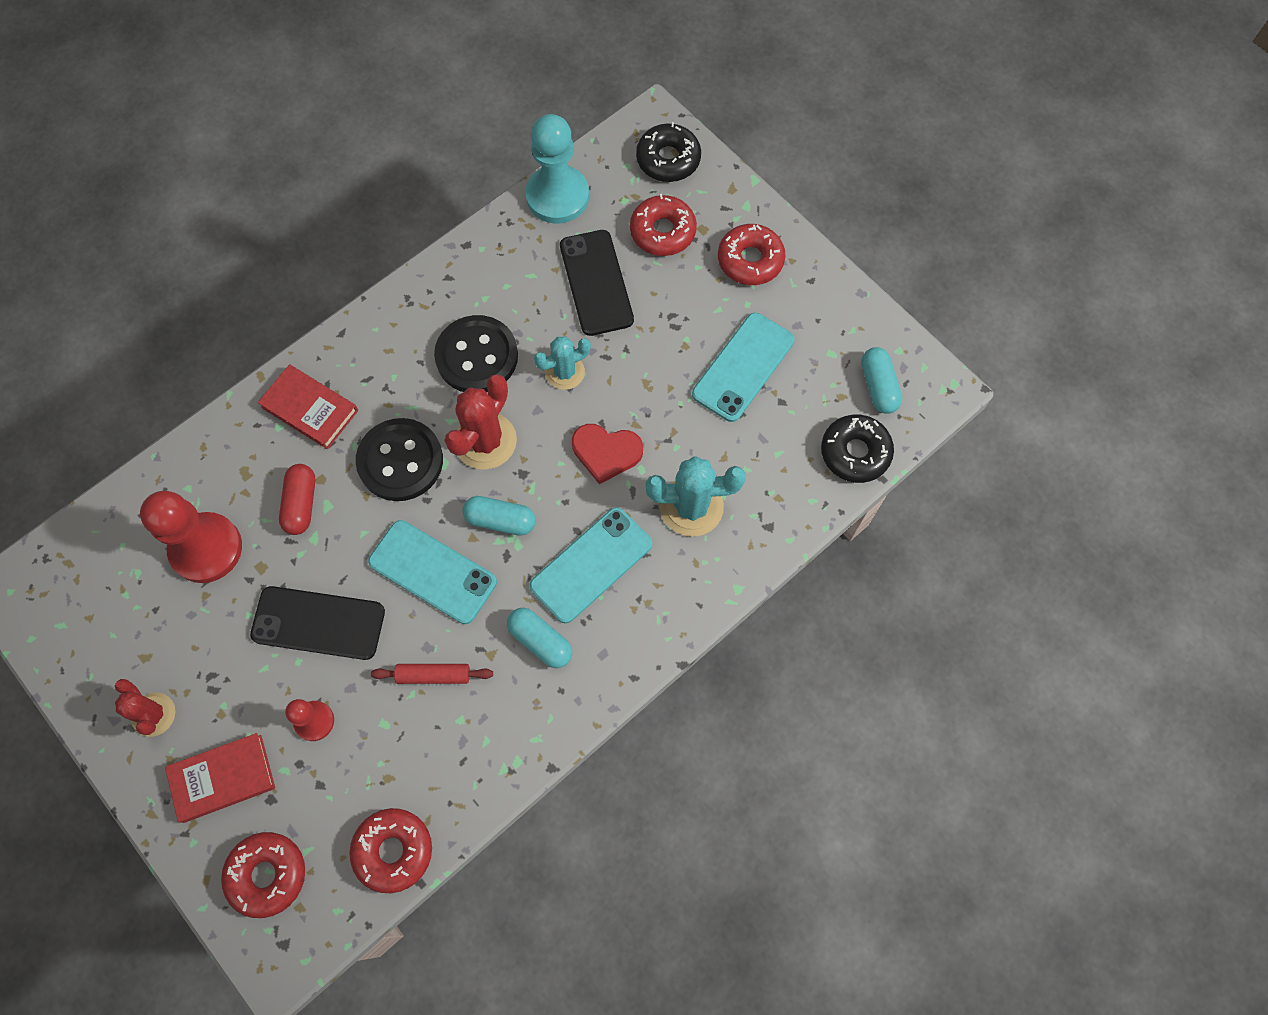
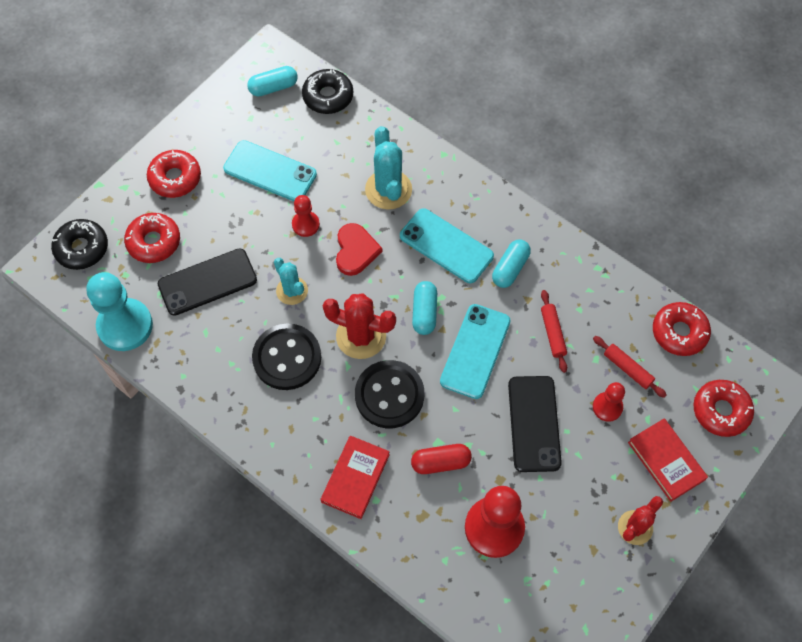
camera: 100 degrees left, 5 degrees down
(359, 762) = (627, 369): none -> red rolling pin
(656, 399) = (305, 224): none -> red pawn

